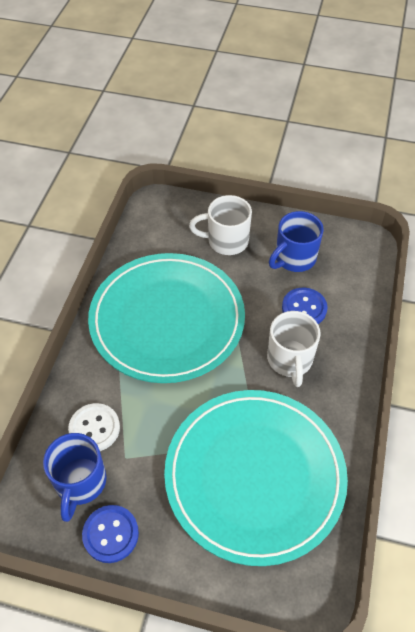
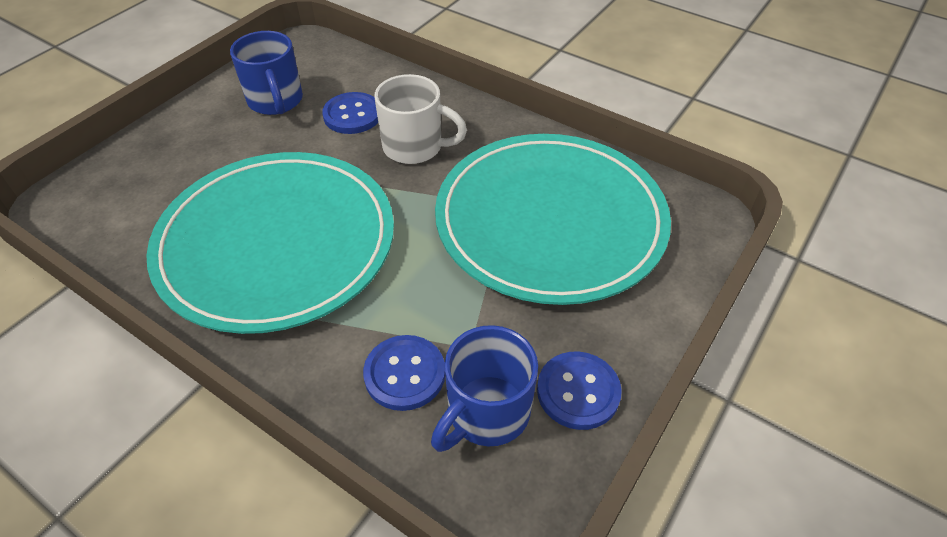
camera: 70 degrees left, 5 degrees down
(80, 483) = (486, 413): blue mug -> blue mug turned 105 degrees clockwise
(94, 428) = (405, 374): white button -> blue button
(226, 241) = (196, 150): white mug -> none

